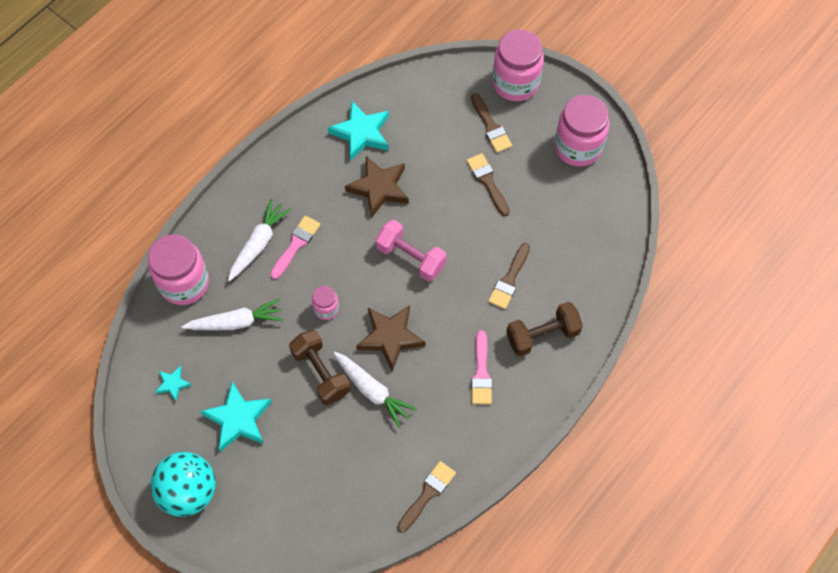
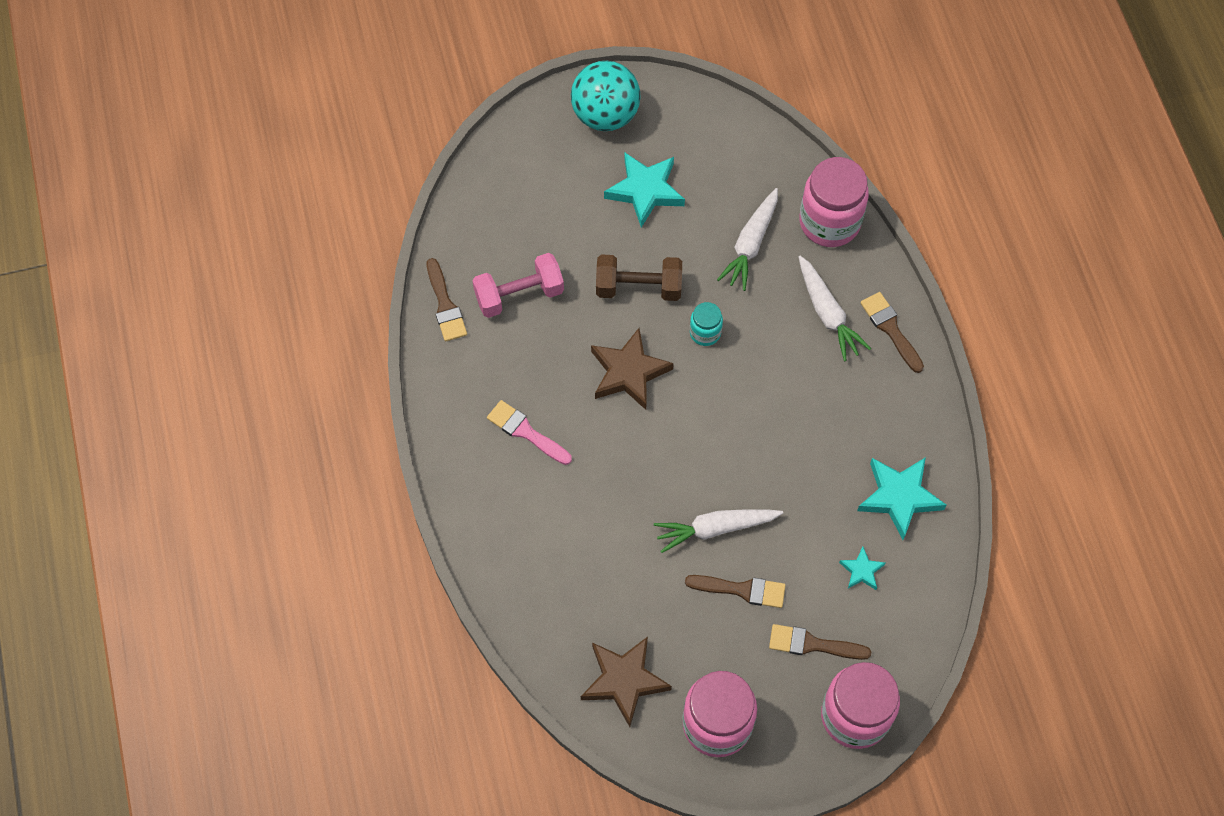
camera: 125 degrees right, 0 degrees up
(173, 384) = (724, 156): turquoise star -> turquoise star (861, 571)
(296, 244) = (801, 348): pink brush -> none
(326, 309) = (705, 333): pink jar -> turquoise jar
(372, 390) = (585, 321): white carrot -> white carrot (715, 528)
(379, 188) = (813, 470): brown star -> brown star (624, 680)
(411, 257) = (705, 449): pink dumbbell -> pink dumbbell (519, 295)
(509, 280) = (606, 530): brown brush -> brown brush (890, 329)
(542, 335) = (520, 519): brown dumbbell -> none

